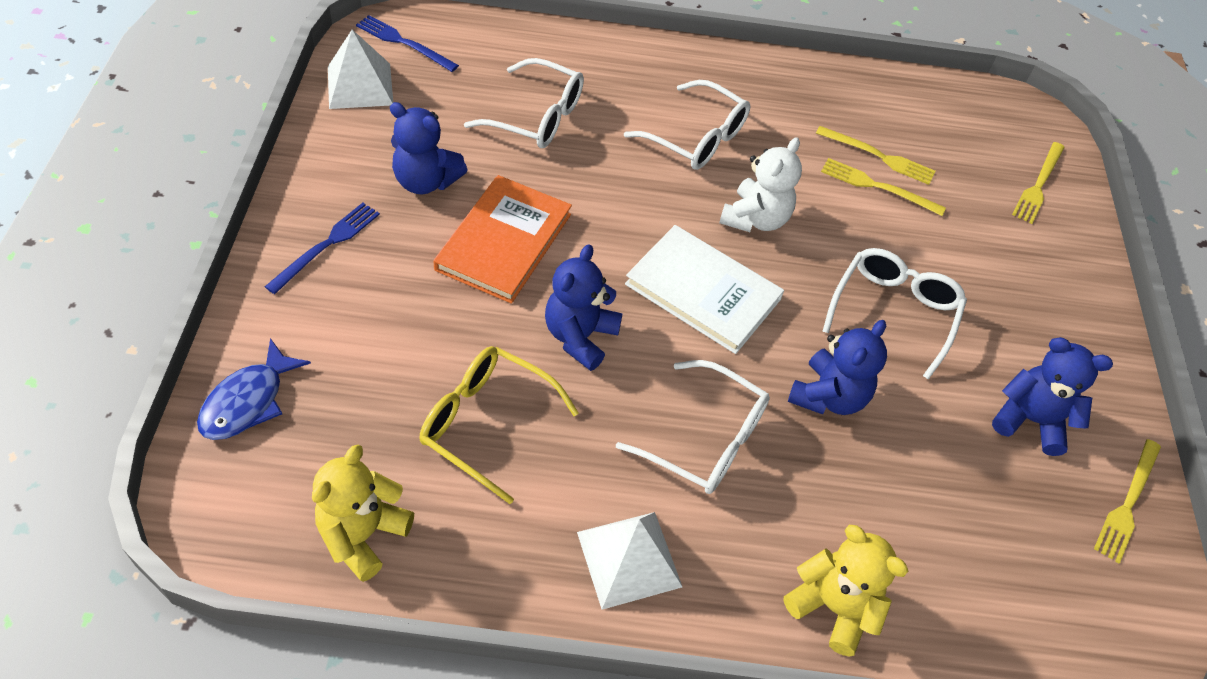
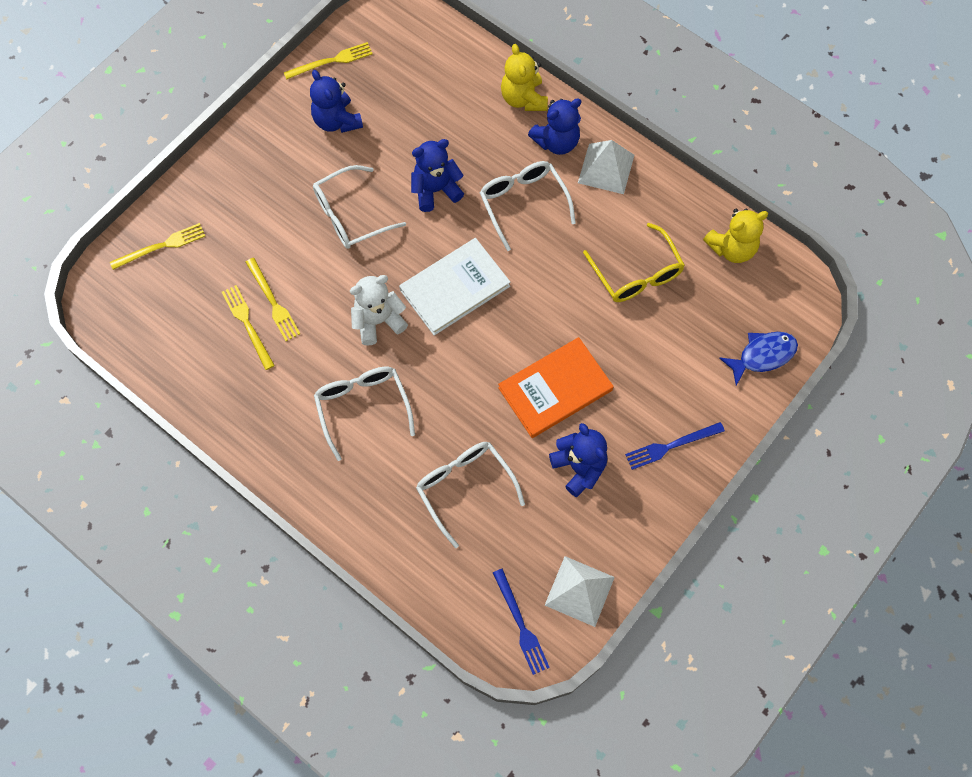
camera: 140 degrees left, 15 degrees up
(580, 337) = (550, 298): blue teddy bear -> blue teddy bear (556, 142)
(703, 292) = (455, 288): white book -> white book turned 75 degrees clockwise

